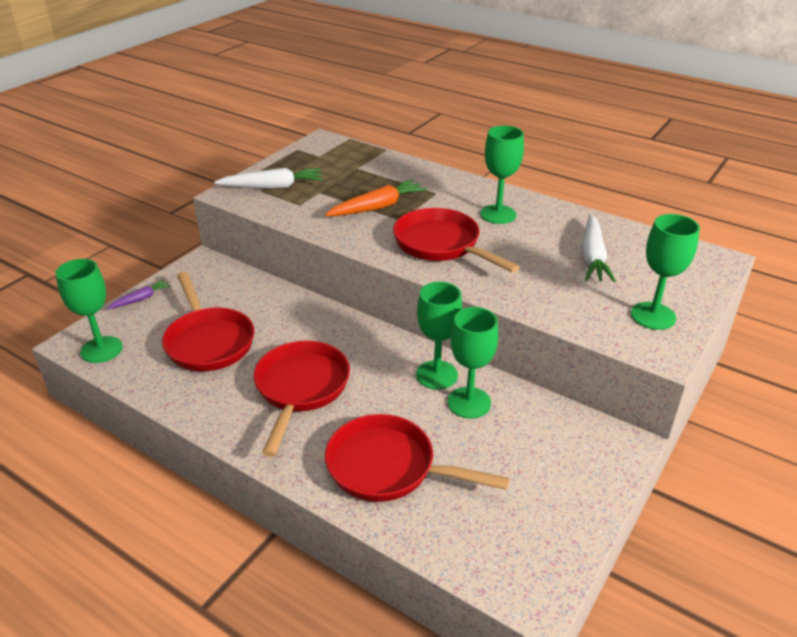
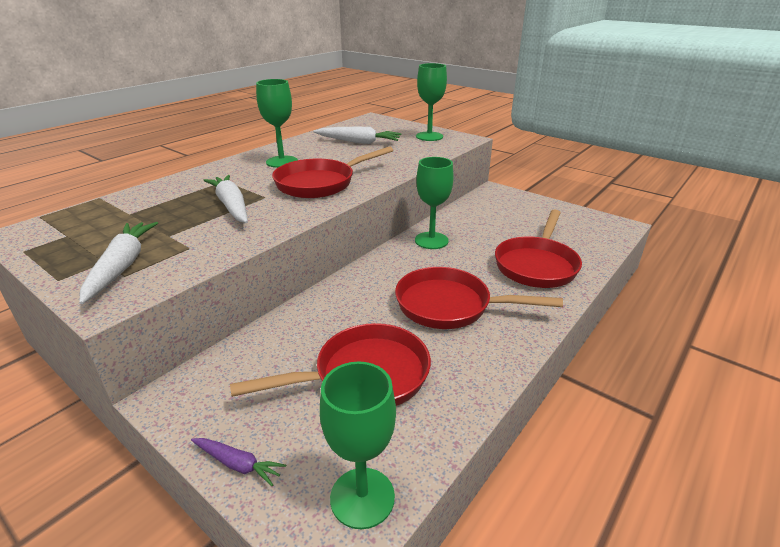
camera: 85 degrees left, 5 degrees down
(141, 299) = (238, 464): purple carrot -> purple carrot turned 150 degrees clockwise
(377, 207) = (231, 206): orange carrot -> white carrot
(469, 402) = (462, 231): green goblet -> none

